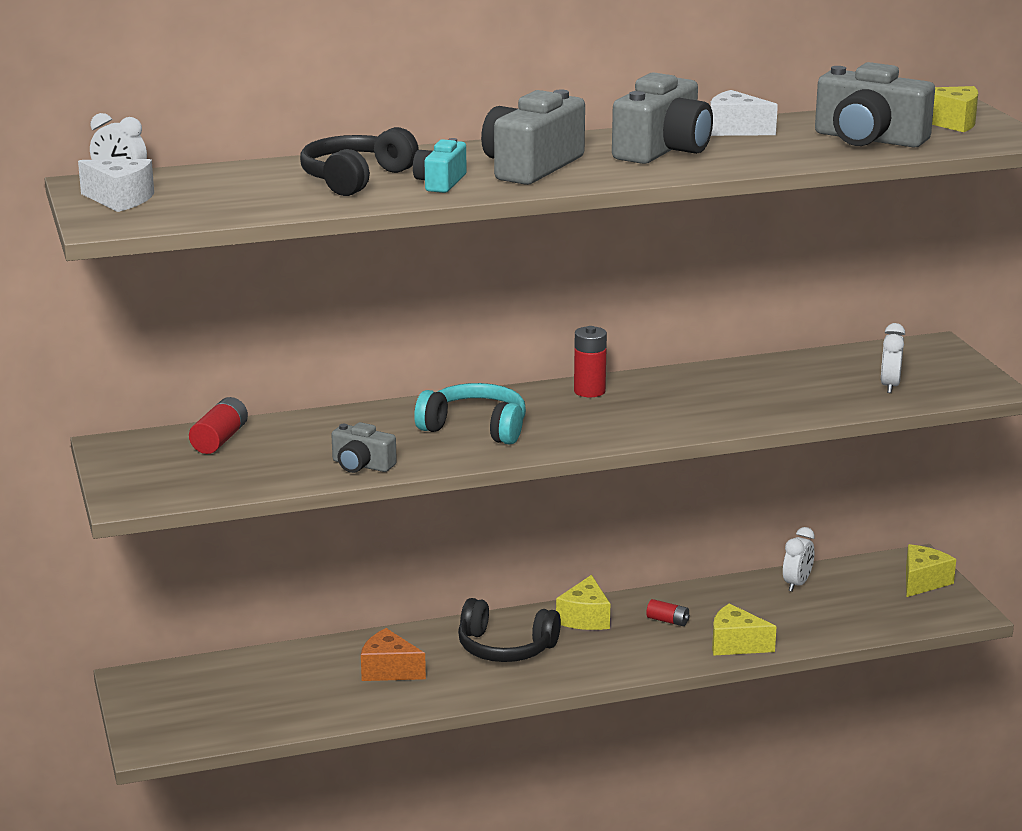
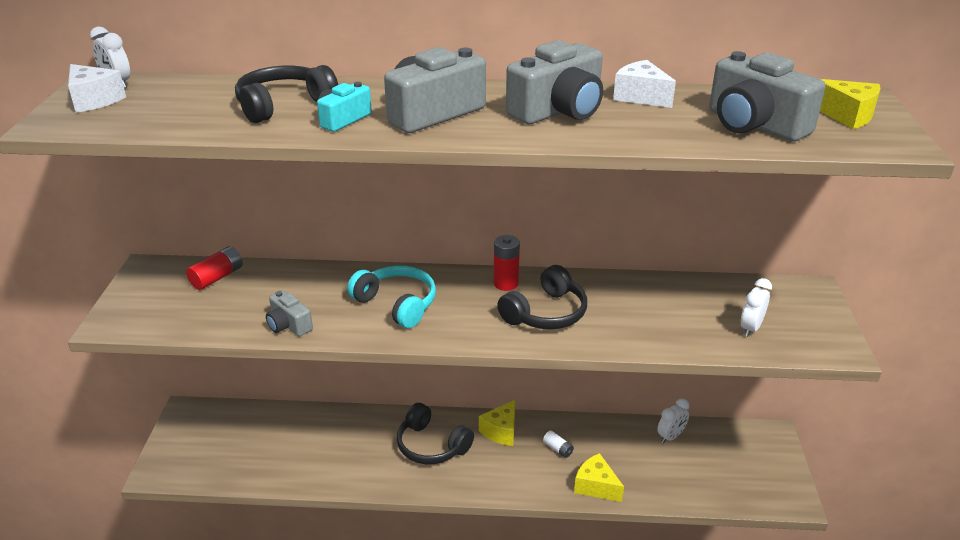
camera: 20 degrees right, 10 degrees up
(388, 670) = (343, 446): orange cheese -> none
(658, 408) = (546, 313): none -> black headphones
(668, 621) = (558, 449): red battery -> white battery
(923, 582) = (770, 458): yellow cheese -> none

